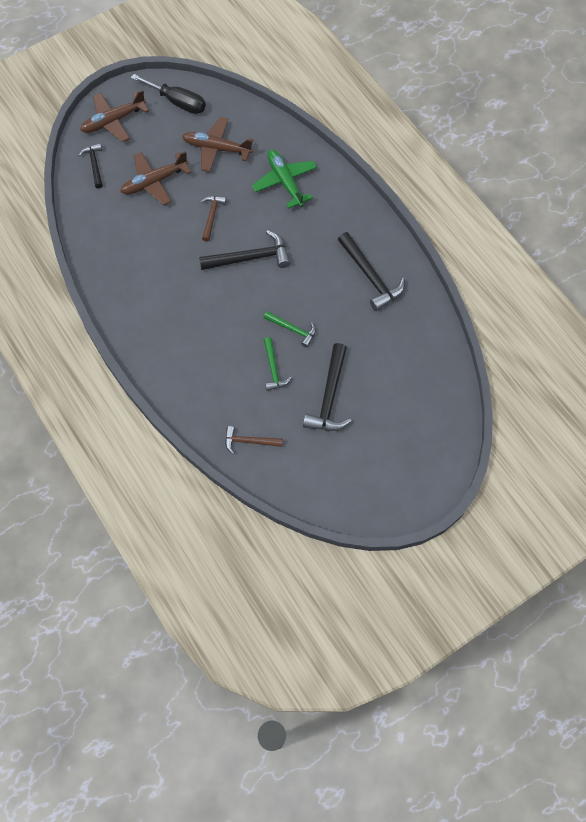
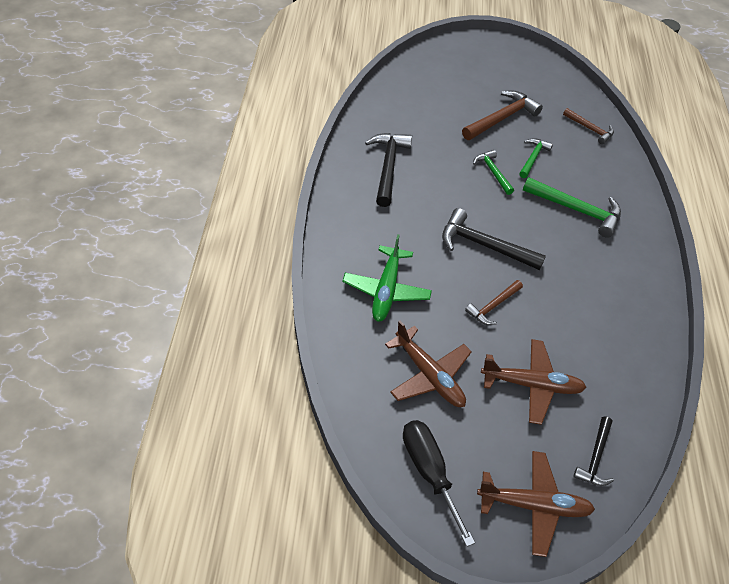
camera: 145 degrees left, 15 degrees down
(207, 338) = (576, 210): none -> green hammer
(329, 396) = (501, 118): black hammer -> brown hammer

